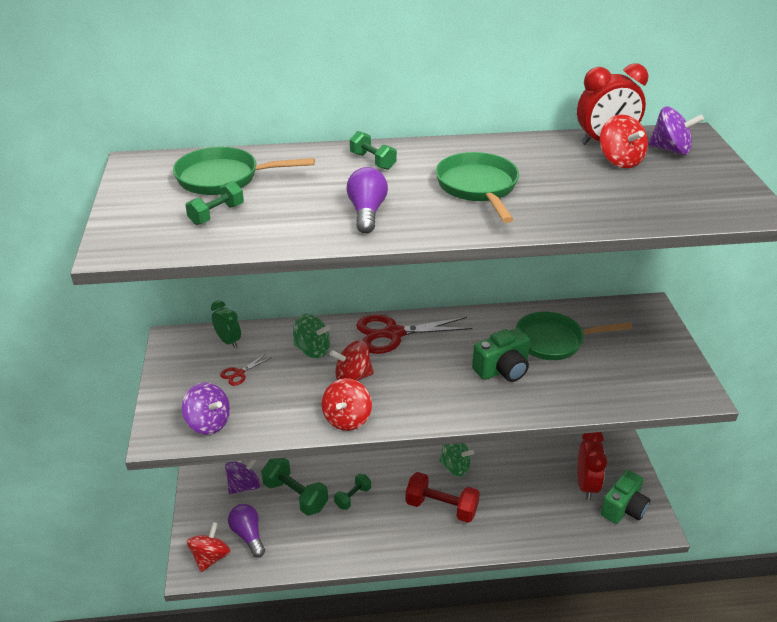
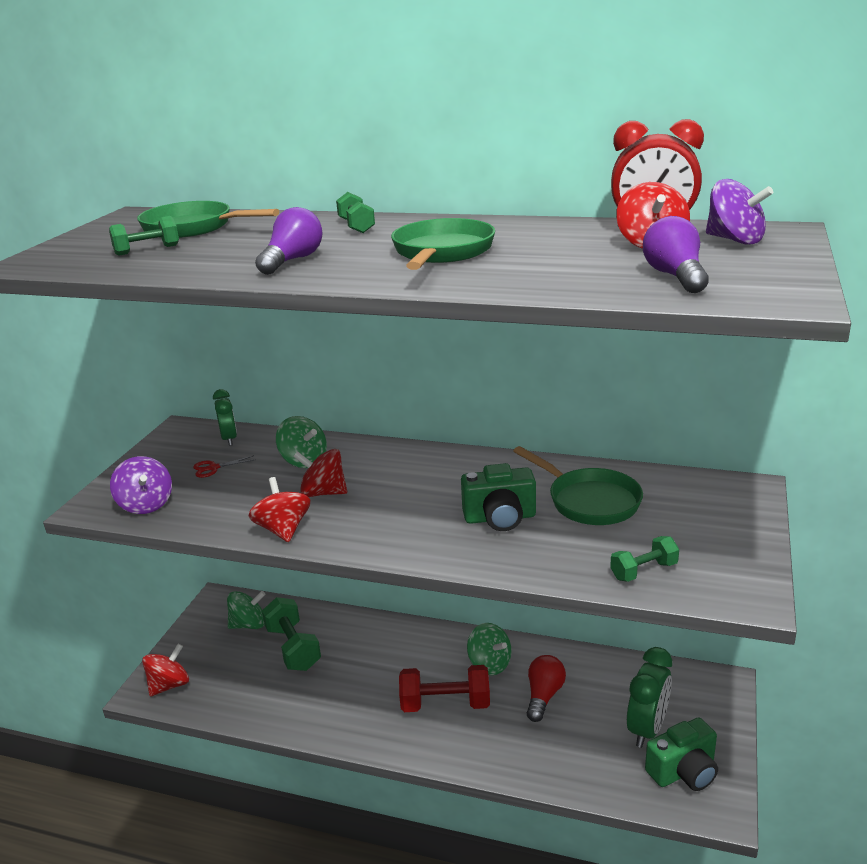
camera: 25 degrees right, 10 degrees down
(244, 486) = (248, 624): purple spinning top -> green spinning top
(248, 535) = (220, 674): purple light bulb -> purple light bulb (675, 276)
(347, 419) = (283, 530): red spinning top -> red spinning top turned 120 degrees clockwise
(353, 497) = (352, 666): green dumbbell -> green dumbbell (644, 571)
(393, 334) = (403, 461): red scissors -> none
(441, 507) = (445, 704): red dumbbell -> red dumbbell turned 45 degrees counterclockwise
(506, 480) = (543, 696): none -> red light bulb
(554, 341) = (589, 501): green pan -> green pan turned 150 degrees counterclockwise
(586, 485) = (647, 729): red clock -> green clock

